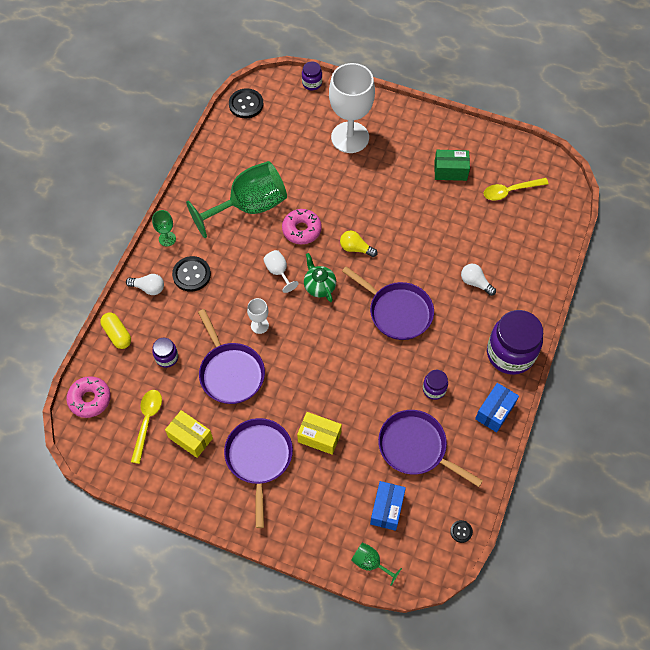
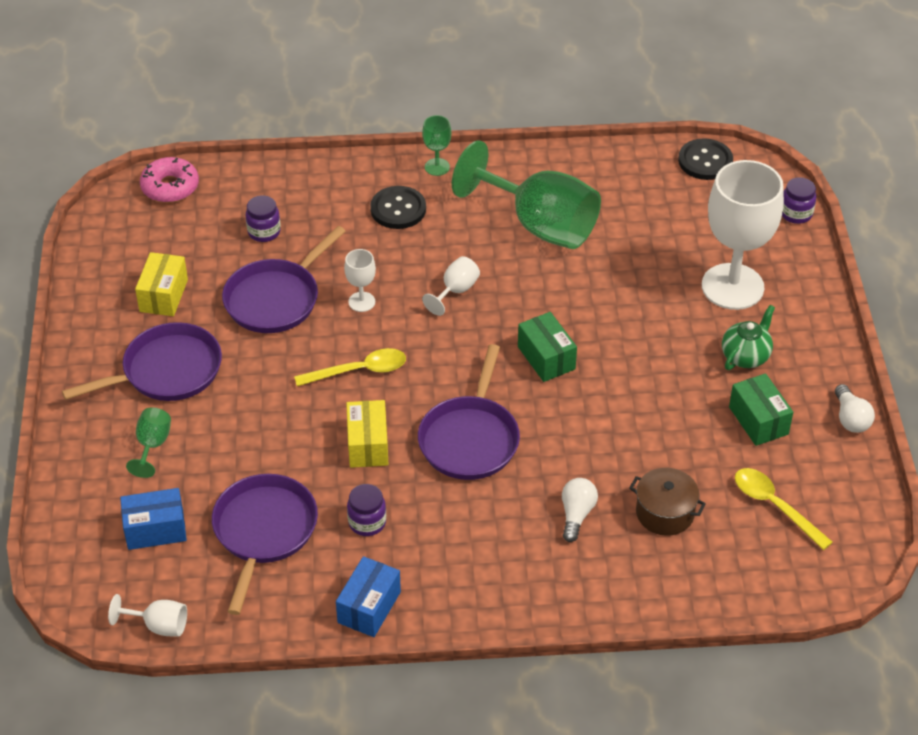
camera: 65 degrees right, 15 degrees down
(117, 334) = (271, 176): yellow capsule -> none
(147, 421) = (166, 248): yellow spoon -> yellow spoon (359, 371)
(148, 288) = (354, 178): white light bulb -> white light bulb (850, 418)
(301, 230) = (538, 290): pink donut -> none
(319, 286) = (459, 340): green teapot -> green teapot (746, 356)
(319, 437) = (227, 421): yellow box -> yellow box (367, 445)
(355, 248) = (546, 358): yellow light bulb -> green box
(370, 563) = (69, 538): green goblet -> green goblet (152, 445)
(461, 531) = (159, 626): black button -> white goblet
(492, 241) = (665, 513): none -> brown pot
(495, 411) = (369, 607): blue box -> blue box turned 75 degrees counterclockwise
(510, 353) = (478, 596): purple jar -> none

